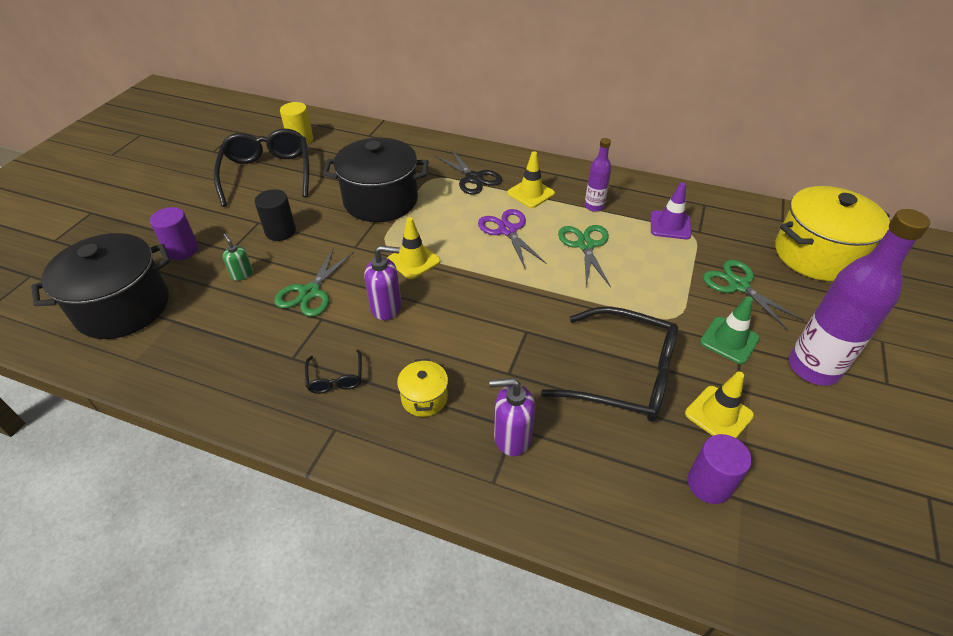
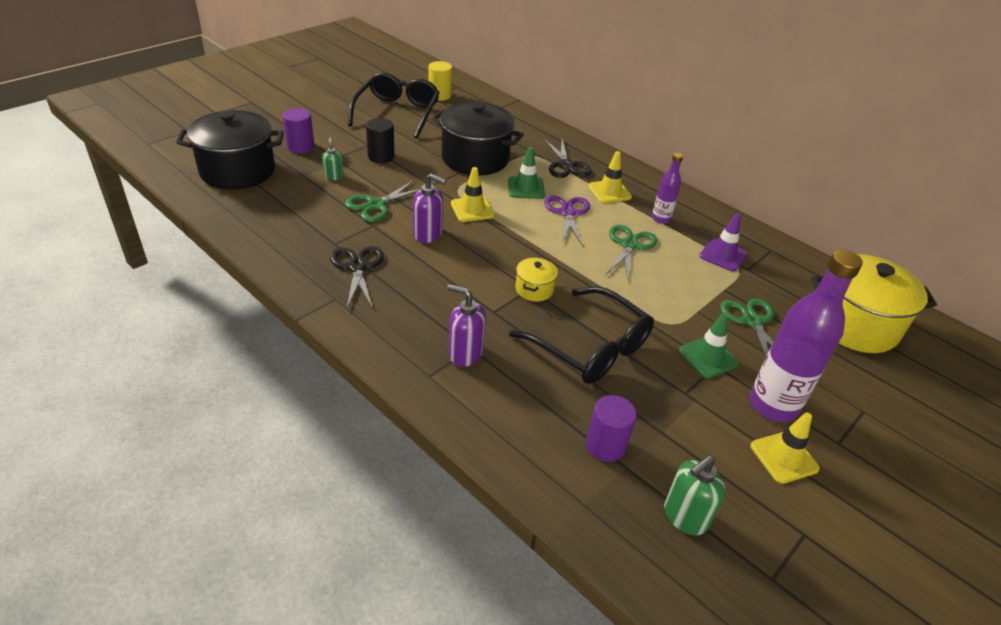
camera: 20 degrees right, 5 degrees down
(335, 378) = (357, 267): black glasses -> black scissors
(424, 398) = (415, 303): yellow pot -> yellow pot (534, 289)
(451, 217) = (526, 188): none -> green traffic cone
(718, 414) = (653, 404): yellow traffic cone -> yellow traffic cone (784, 457)
(827, 530) = (685, 516): none -> green soap dispenser

